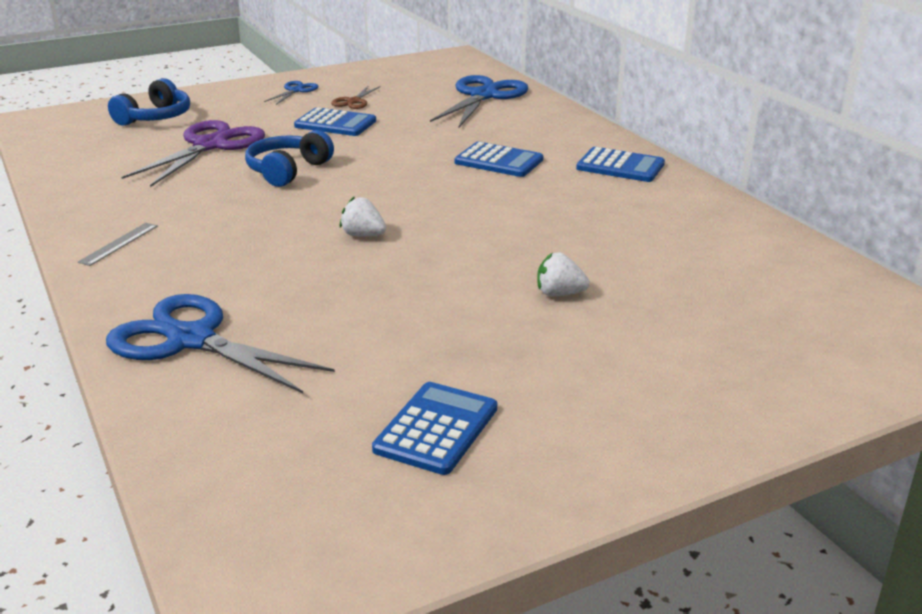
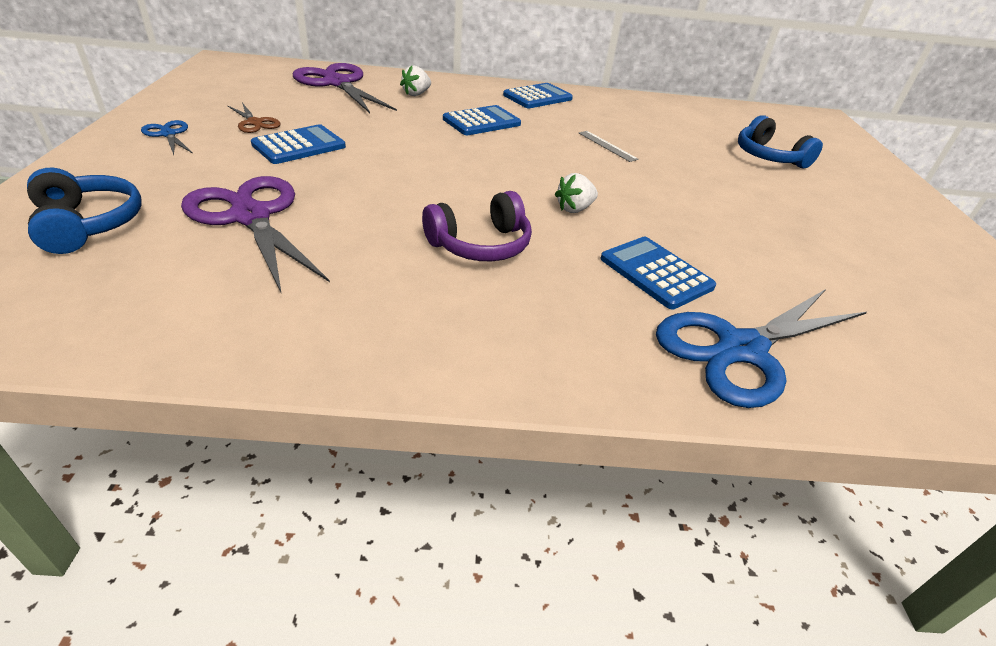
camera: 65 degrees left, 10 degrees up
(118, 243) = (472, 343): grey ruler -> grey ruler (607, 146)
(252, 216) = (480, 245): none -> purple headphones
(287, 171) = (387, 198): blue headphones -> blue headphones (768, 157)
(436, 429) = (909, 276): blue calculator -> blue calculator (656, 273)
(484, 96) = (337, 83): blue scissors -> purple scissors
(559, 294) = (724, 177): white strawberry -> white strawberry (416, 94)

